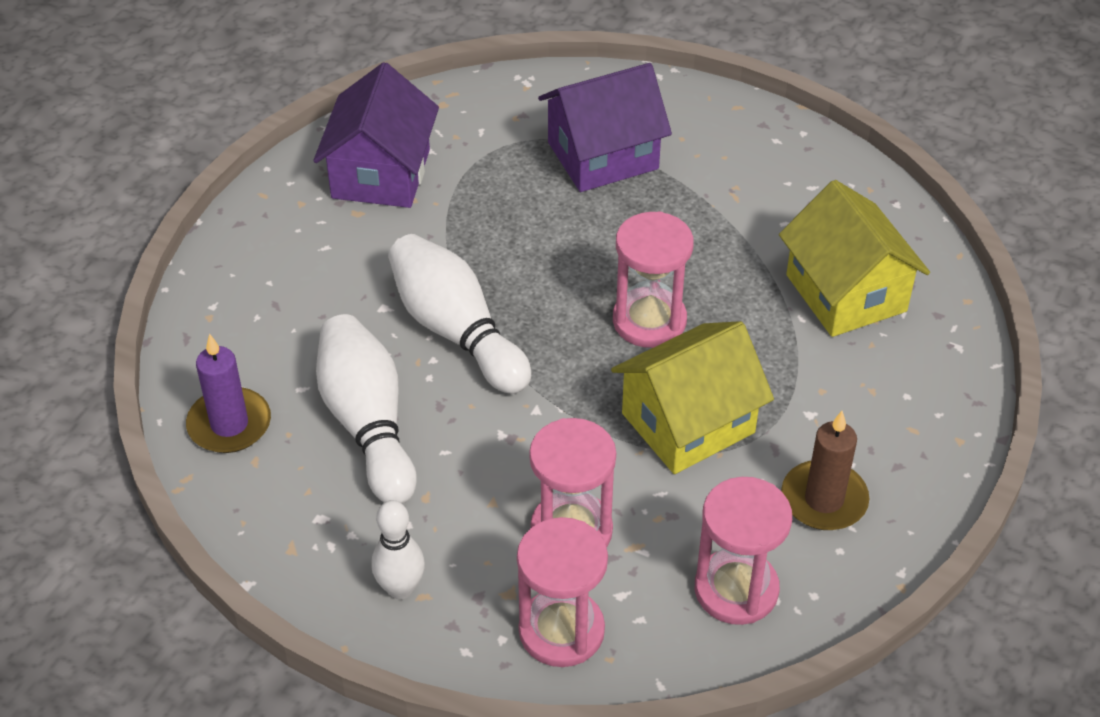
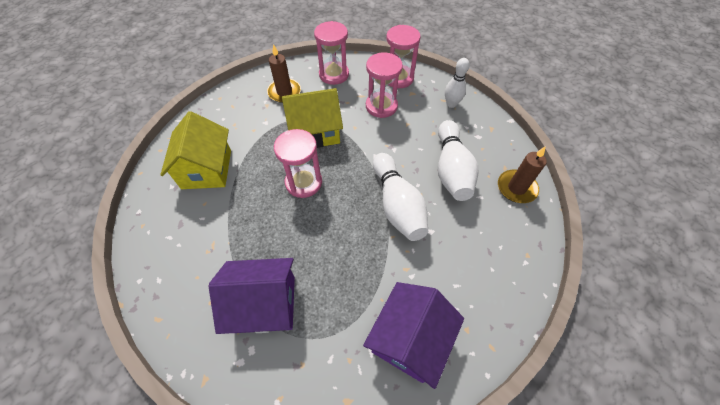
camera: 160 degrees left, 10 degrees up
(229, 424) = (516, 188): purple candle -> brown candle

